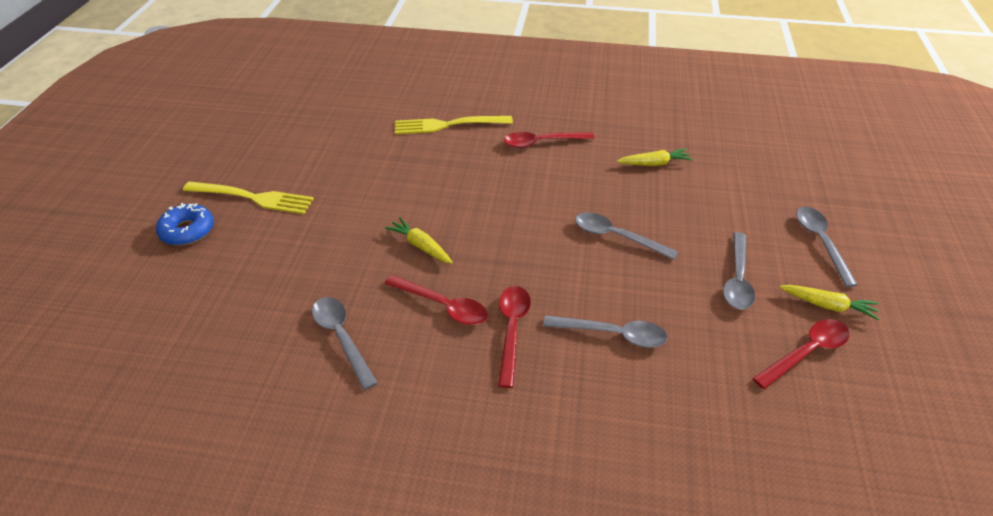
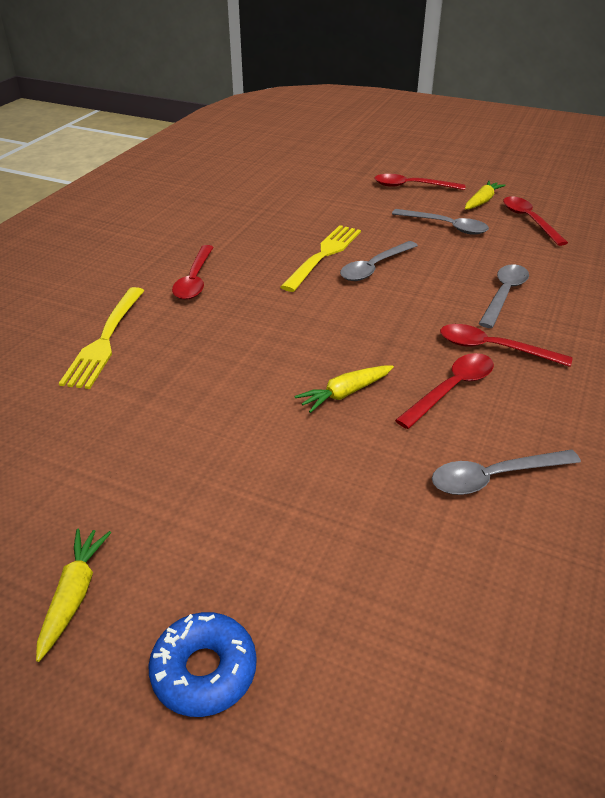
camera: 75 degrees left, 5 degrees down
(252, 198) = (154, 567): yellow fork -> yellow fork (323, 255)
(654, 163) = (273, 227): yellow carrot -> yellow carrot (74, 595)
(820, 242) = (412, 186): grey spoon -> red spoon

